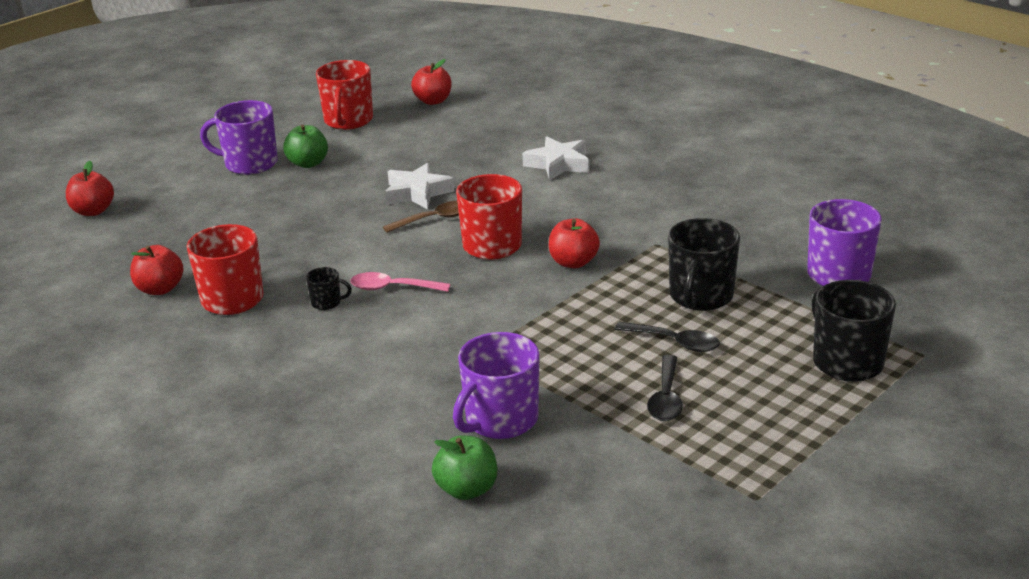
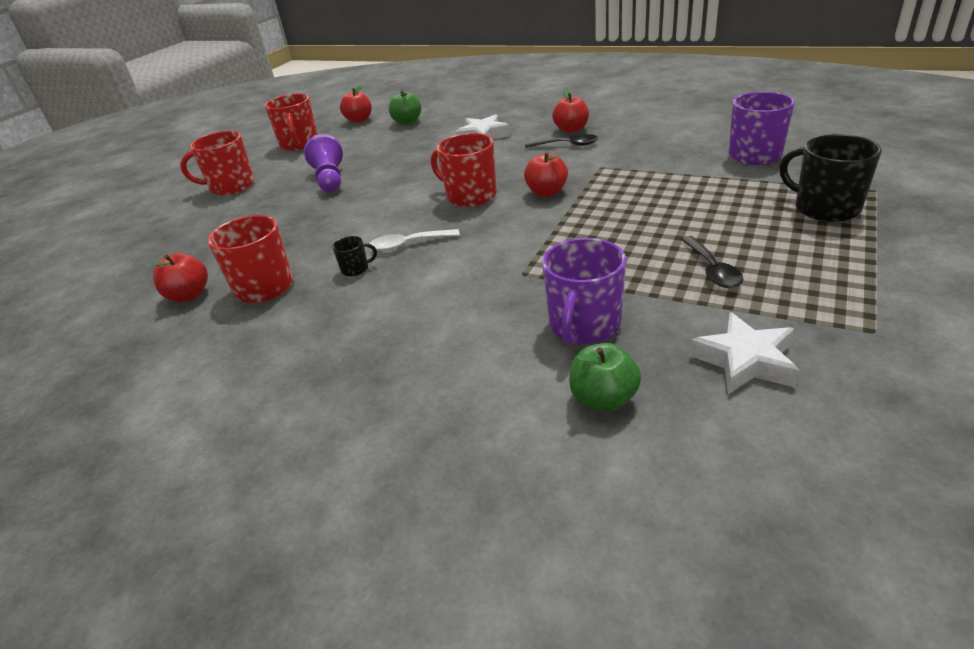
camera: 15 degrees left, 5 degrees up
(93, 211) = (100, 249): red apple -> red apple (571, 130)
(250, 164) = (231, 186): purple mug -> red mug
(308, 163) = (281, 176): green apple -> green apple (407, 122)
(357, 182) = (330, 179): none -> purple pawn
(392, 288) = (408, 244): pink spoon -> white spoon
(417, 193) = (385, 176): white star -> white star (745, 361)
(434, 219) = (411, 189): brown spoon -> none
(674, 342) = (678, 227): black spoon -> black spoon (567, 145)
(700, 296) = (667, 192): black mug -> none

